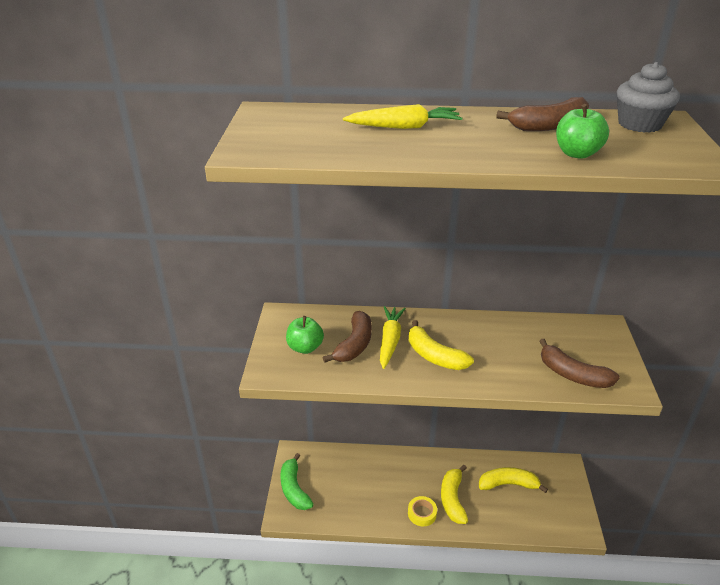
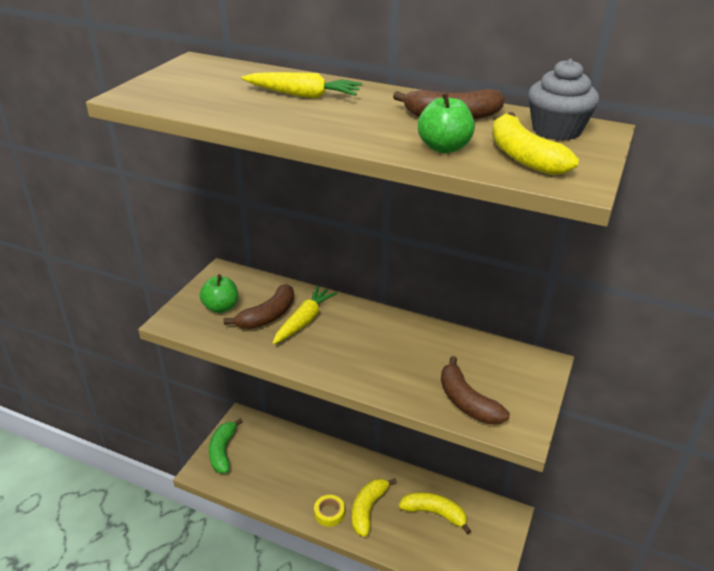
camera: 20 degrees right, 0 degrees up
(434, 356) = (336, 346): yellow banana -> yellow banana (523, 157)

